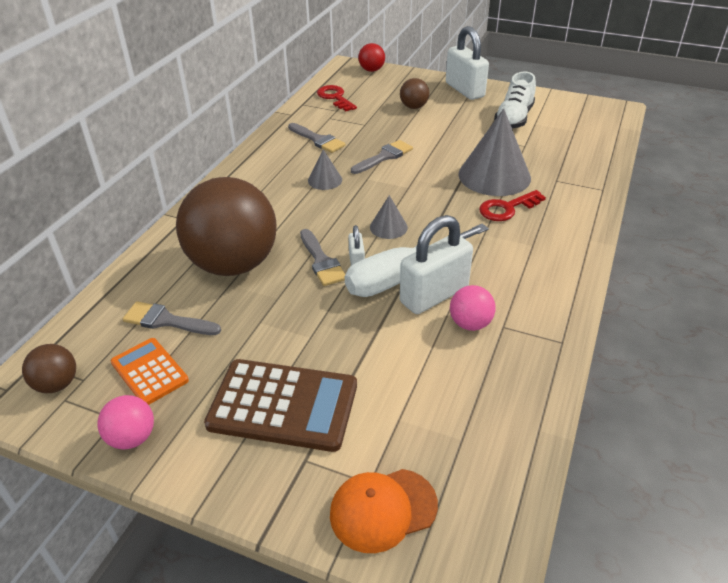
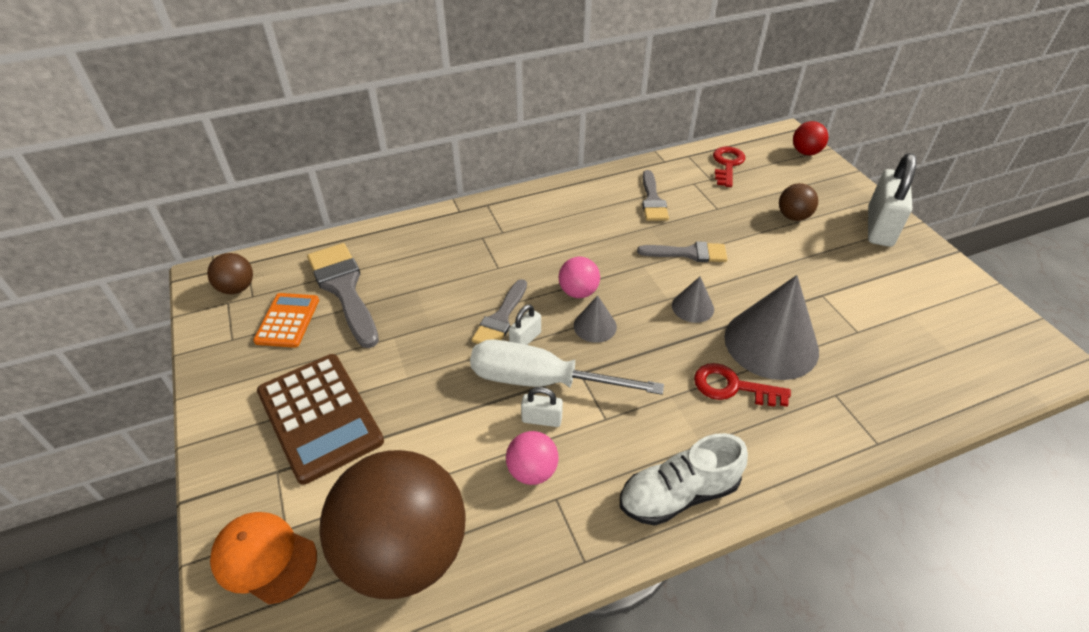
camera: 45 degrees right, 5 degrees up
(132, 438) = (221, 361): pink ball -> pink ball (578, 292)
(166, 321) = (344, 289): grey brush -> grey brush, size x1.59
(234, 264) = (439, 275): brown ball -> brown ball (405, 552)
(325, 180) = (605, 244): grey cone -> grey cone (692, 307)
(434, 295) = (541, 419): white padlock -> white padlock, size x0.48
(514, 119) = (891, 293): white shoe -> white shoe (678, 494)

